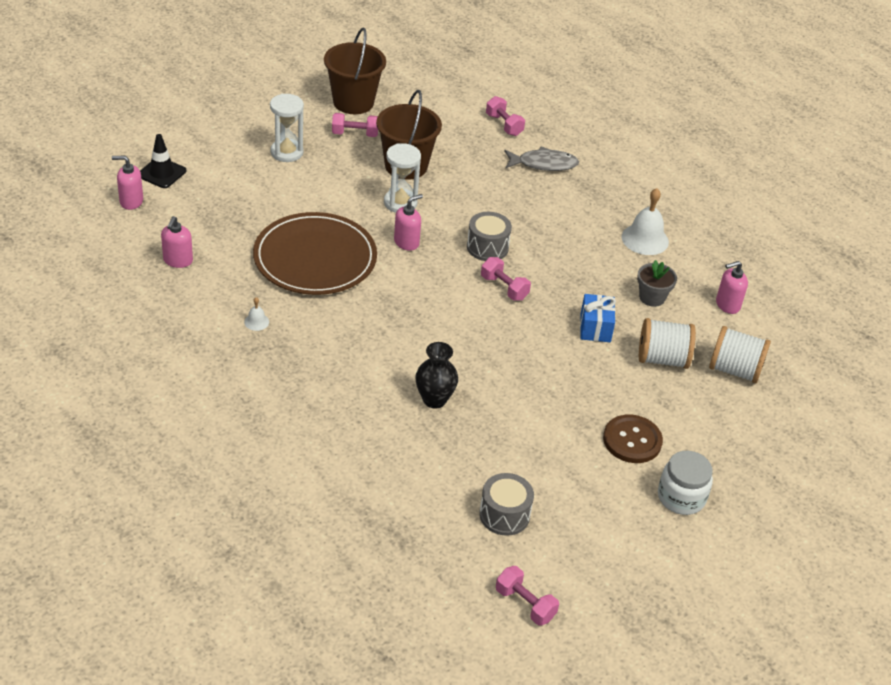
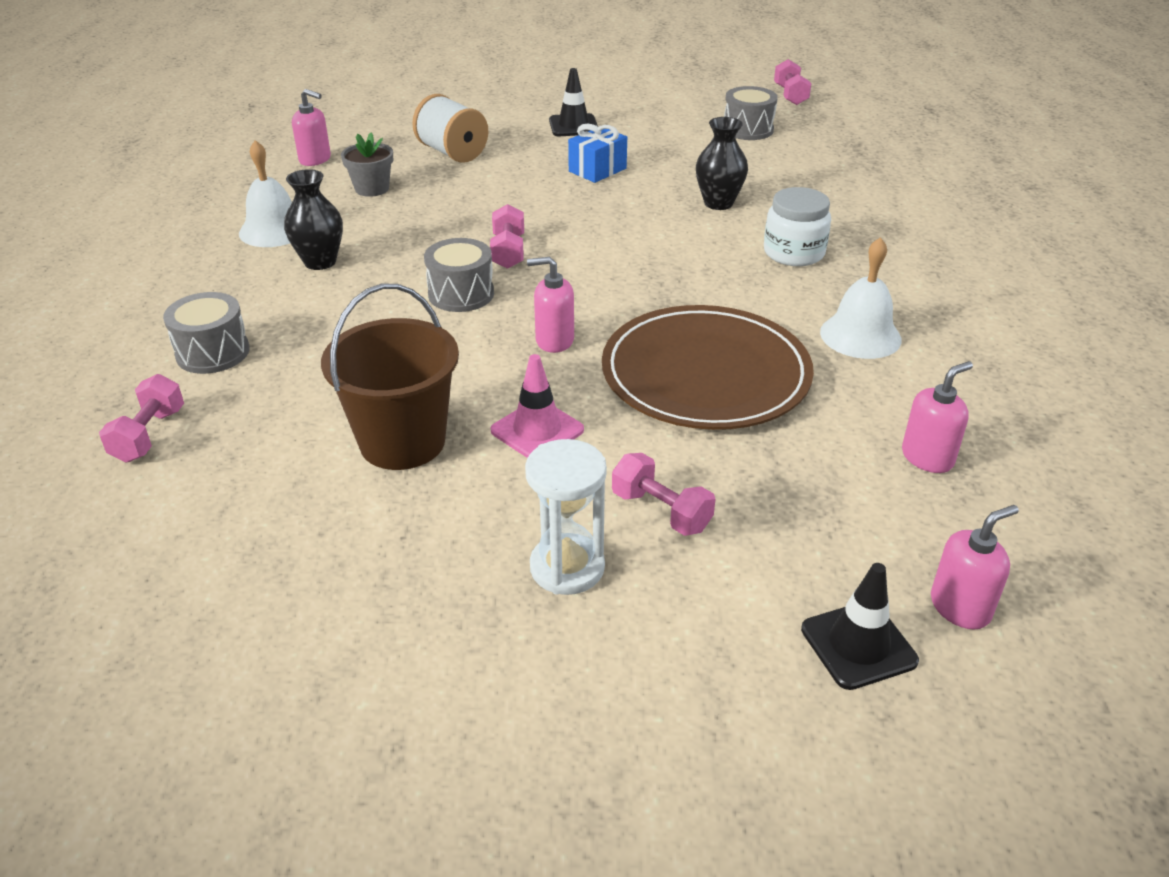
camera: 135 degrees left, 5 degrees down
(131, 201) = (960, 607): pink soap dispenser -> pink soap dispenser turned 75 degrees counterclockwise
(256, 322) = (860, 335): white bell -> white bell, size x2.11
(353, 102) = (305, 620): brown bucket -> none
(355, 134) = (400, 543): pink dumbbell -> pink dumbbell (661, 511)
(359, 195) = (537, 430): none -> pink traffic cone
(400, 203) = (491, 392): white hourglass -> none
(544, 164) = (213, 352): grey fish -> grey drum
(585, 231) = (320, 262): none -> black vase
(595, 328) = (472, 190): blue gift -> blue gift (597, 170)
(632, 440) = (573, 126): brown button -> black traffic cone
(681, 497) = (588, 94): white jar -> white jar (794, 253)
(734, 370) = (405, 127): white spool -> none

